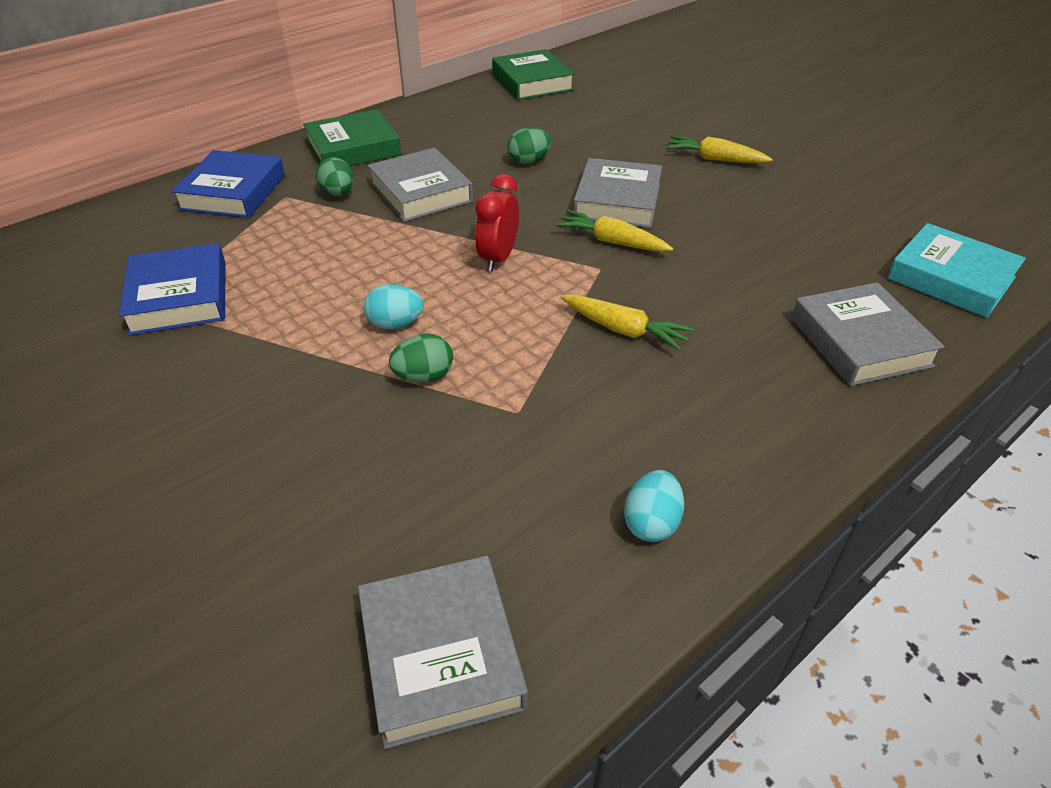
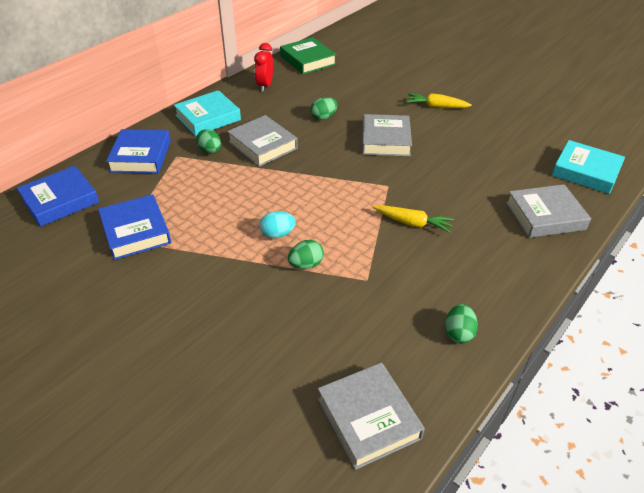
camera: 10 degrees left, 0 degrees up
(90, 243) = (60, 200): none -> blue book
(353, 148) = (208, 117): green book -> turquoise book
(498, 258) = (325, 185): red clock -> red clock (265, 86)
(611, 242) = (390, 167): yellow carrot -> none
(651, 523) = (458, 333): turquoise egg -> green egg
(860, 342) = (545, 216): grey book -> grey book turned 75 degrees counterclockwise

